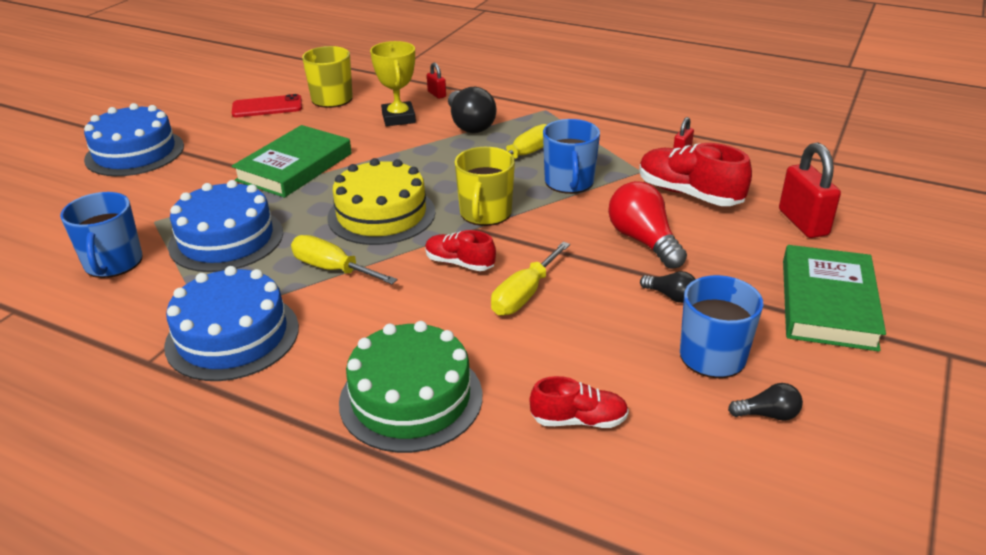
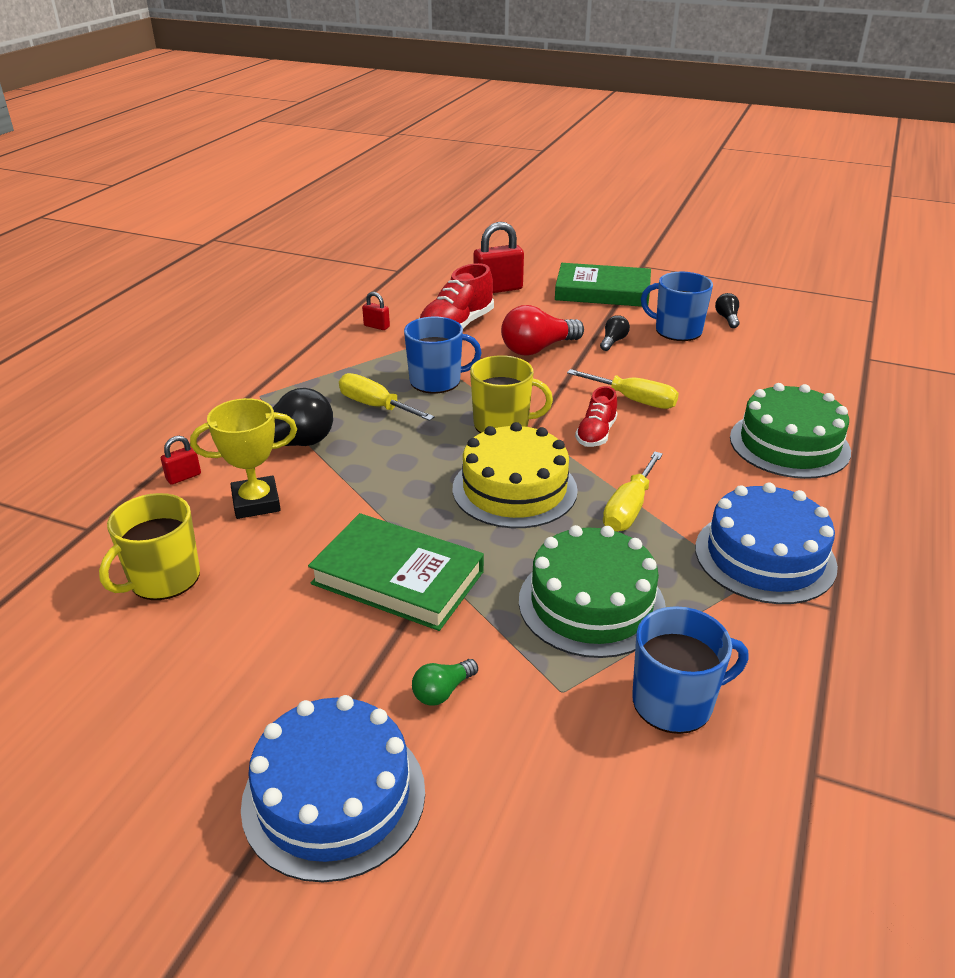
camera: 95 degrees left, 0 degrees up
(183, 181) = (442, 691): none -> green light bulb
(226, 239) = (591, 603): blue cake -> green cake
(267, 107) = (173, 651): red phone -> none
(579, 420) = (770, 377): red shoe -> none

